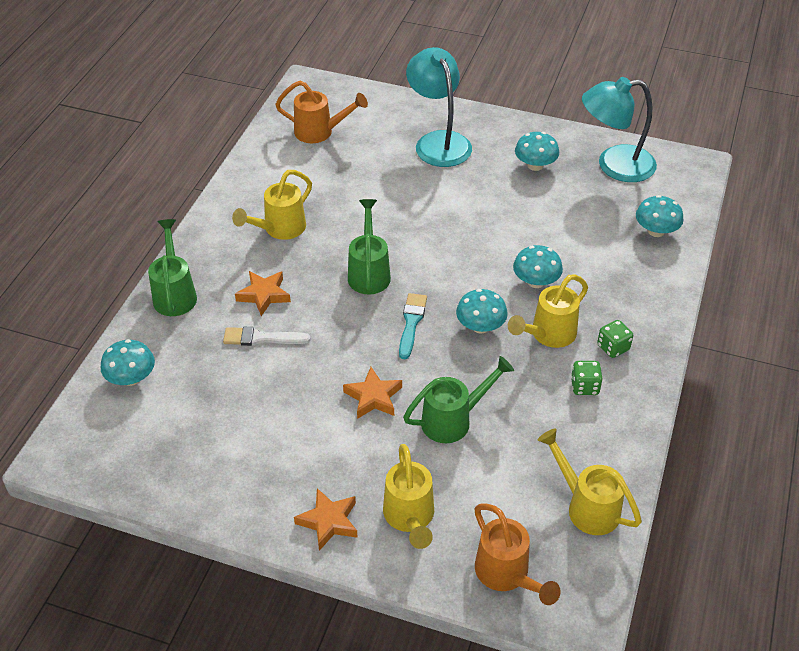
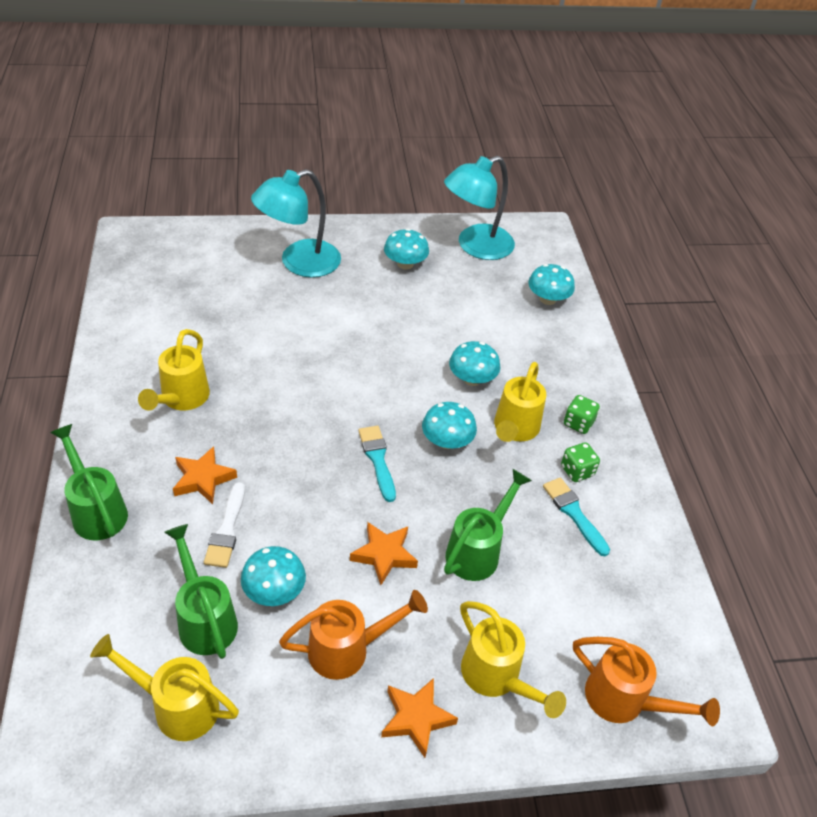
camera: 30 degrees left, 0 degrees up
(131, 378) = (94, 632): turquoise mushroom -> turquoise mushroom (274, 591)
(261, 338) = (226, 529): white brush -> white brush turned 60 degrees counterclockwise
(320, 132) = (170, 282): orange watering can -> orange watering can (348, 649)
(369, 272) = (304, 418): green watering can -> green watering can (205, 618)
(438, 142) = (299, 263): turquoise lamp -> turquoise lamp turned 75 degrees counterclockwise
(558, 419) = (574, 513): none -> turquoise brush
(586, 506) = (651, 594): yellow watering can -> yellow watering can (176, 705)

